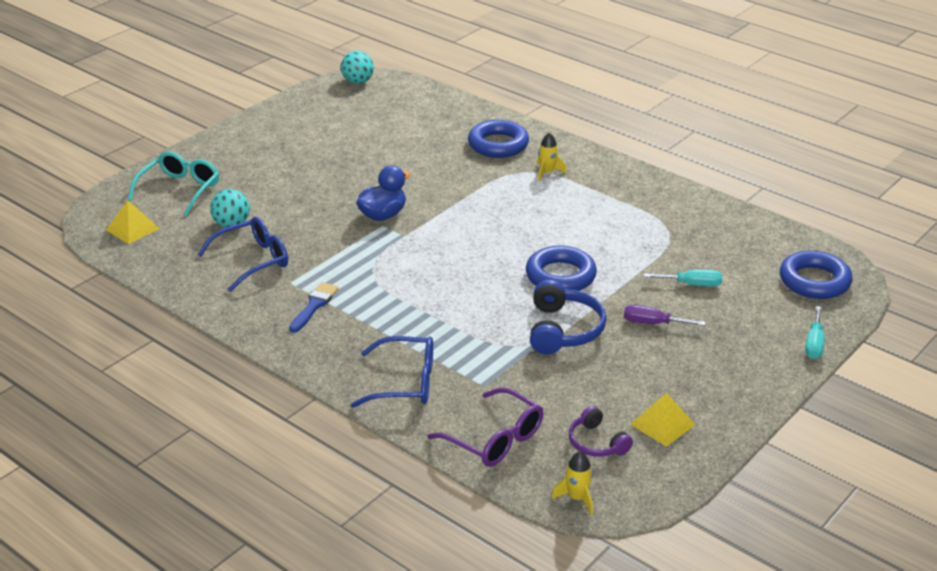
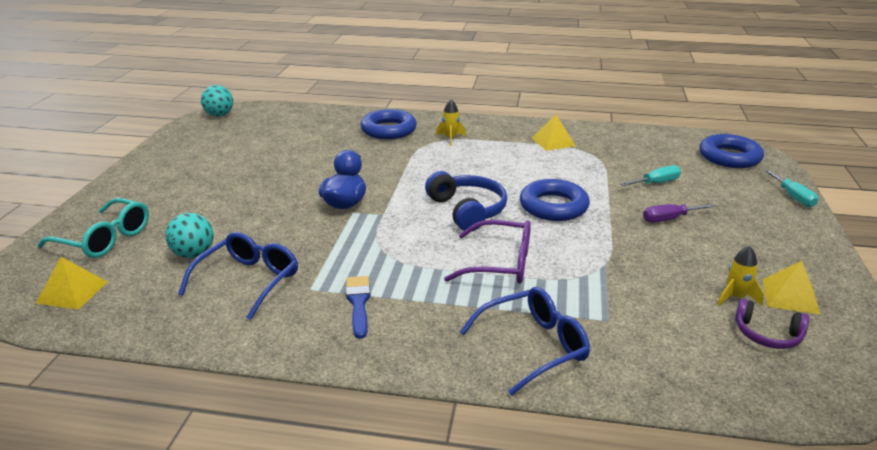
camera: 30 degrees left, 5 degrees down
(179, 190) = (104, 239): turquoise glasses -> turquoise glasses turned 120 degrees clockwise
(494, 439) = (682, 369): purple glasses -> purple glasses (499, 263)
(563, 330) = (610, 247): blue headphones -> blue headphones (467, 210)
(577, 498) = (827, 397): yellow rocket -> yellow rocket (735, 297)
(647, 206) = (553, 142): none -> yellow pyramid

